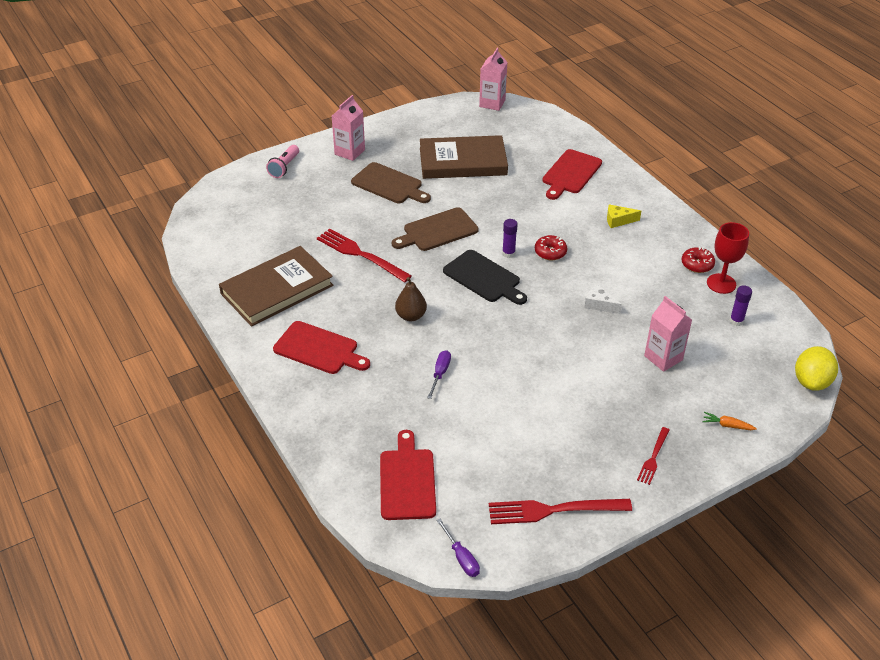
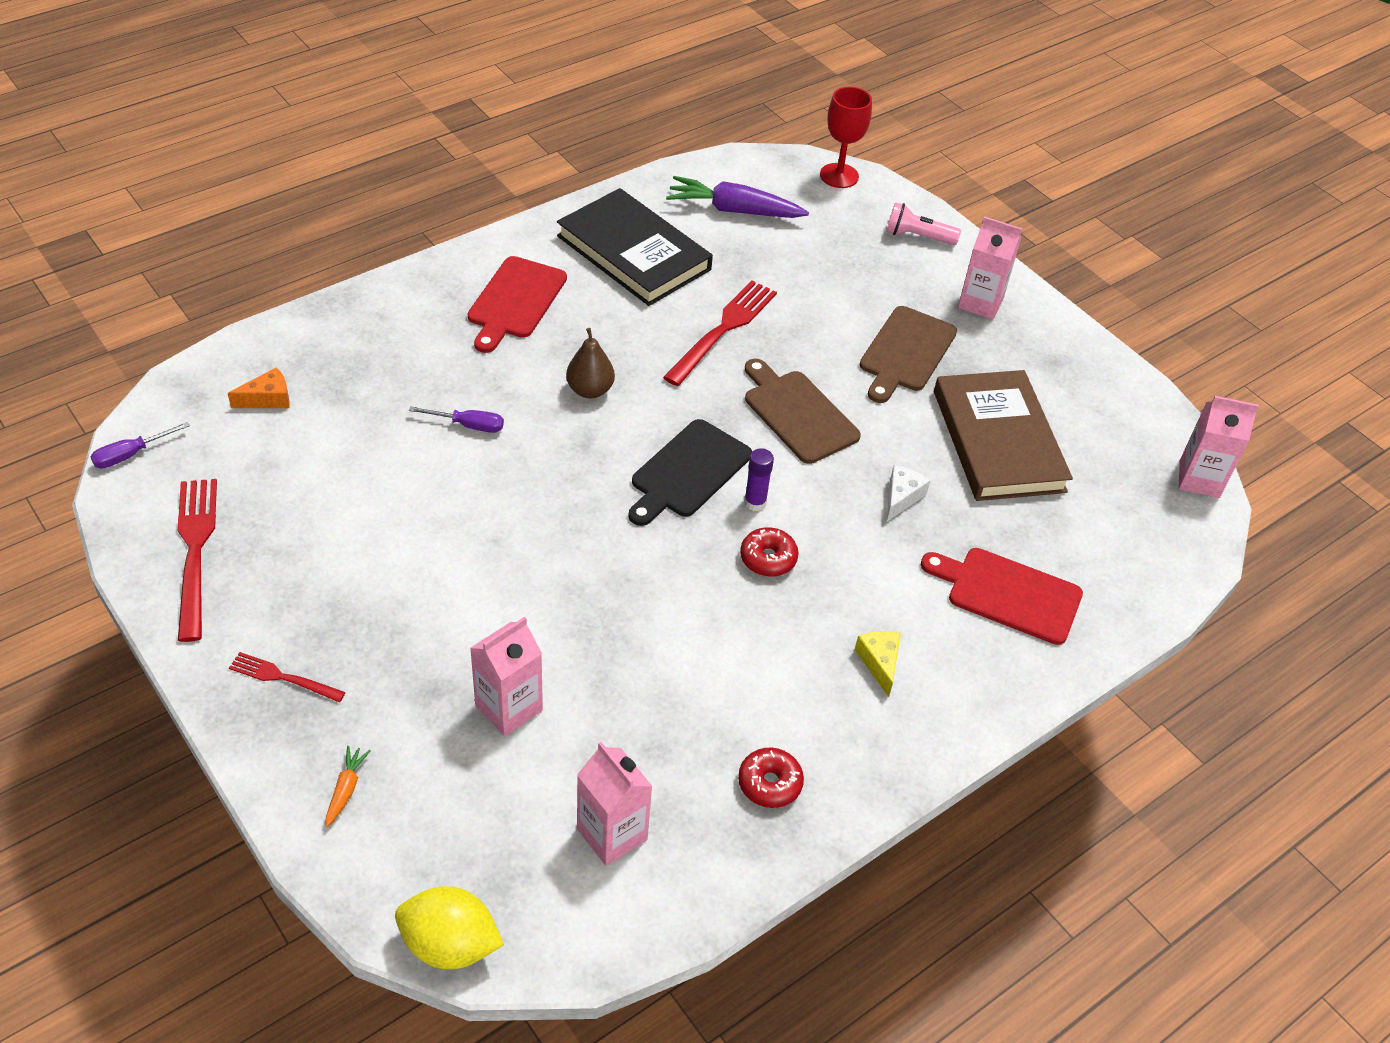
camera: 80 degrees right, 5 degrees up
(241, 241) = (734, 210): none -> purple carrot
(277, 289) = (634, 252): brown book -> black book
(407, 480) = (268, 399): red cutting board -> orange cheese
(599, 305) = (638, 623): white cheese -> white cheese (901, 497)
(721, 283) = (718, 820): red goblet -> red goblet (839, 176)
(736, 321) = (612, 834): purple glue stick -> pink carton

